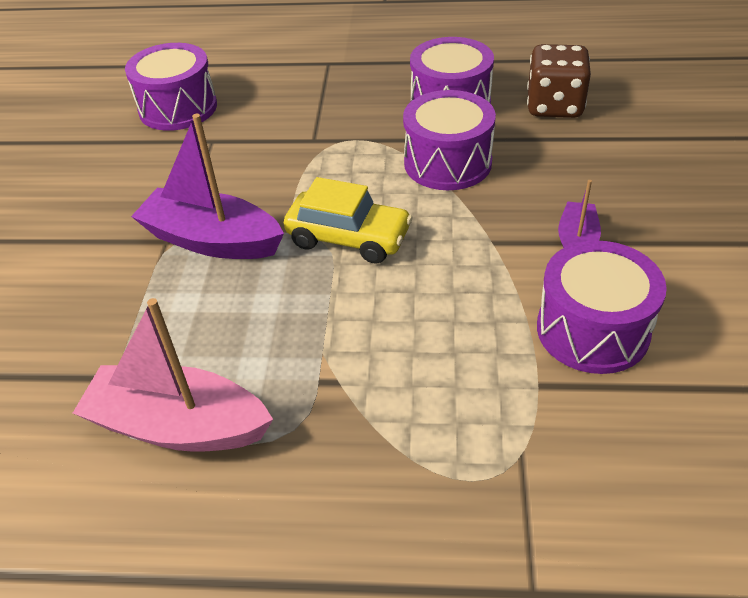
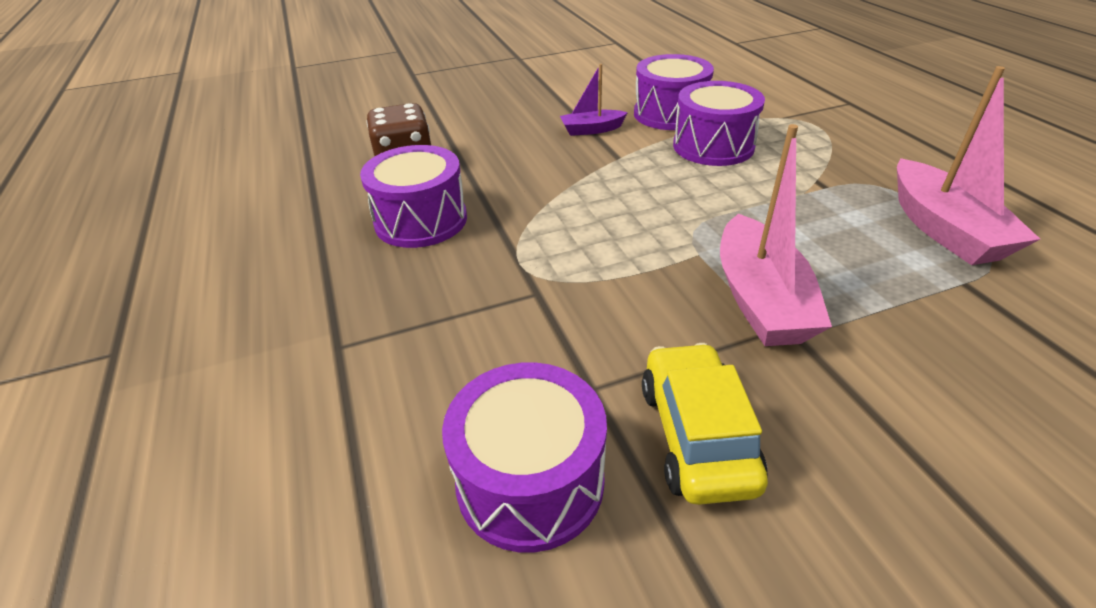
camera: 115 degrees left, 5 degrees down
(212, 240) = (760, 299): purple boat -> pink boat
(348, 238) = (675, 219): yellow car -> yellow car (697, 435)
(447, 163) = (528, 198): purple drum -> purple drum (713, 146)

